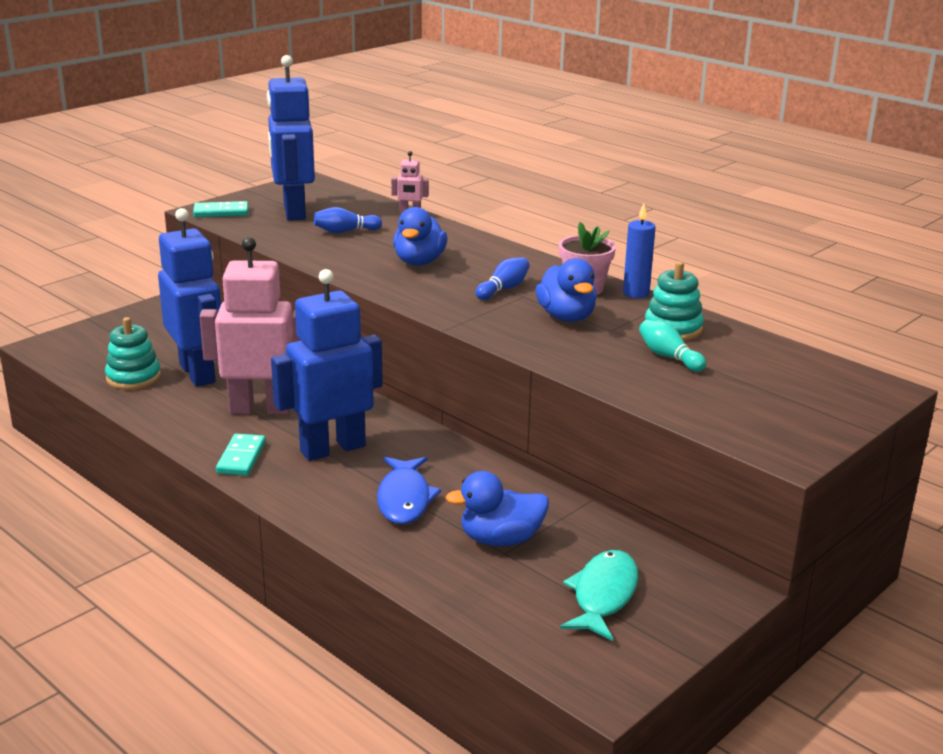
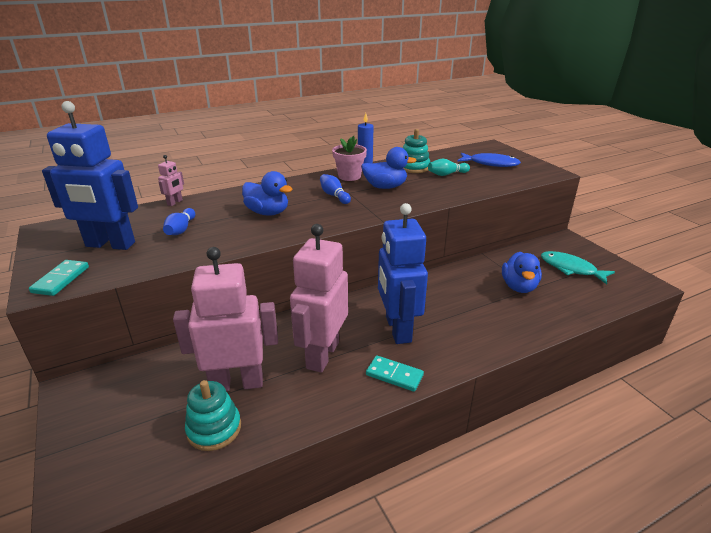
camera: 70 degrees left, 5 degrees up
(198, 373) = (237, 383): blue robot -> pink robot
(404, 499) = (470, 311): blue fish -> blue fish (490, 164)

